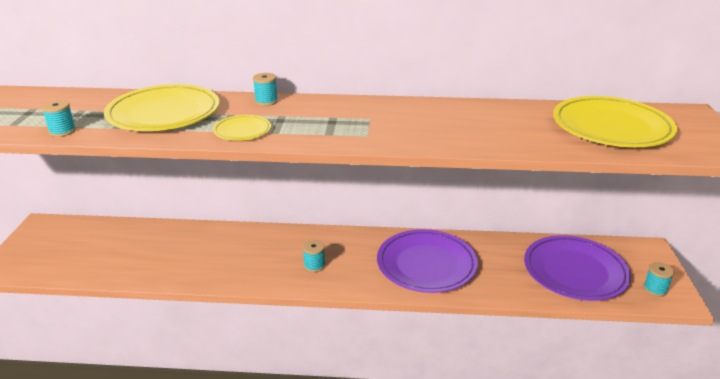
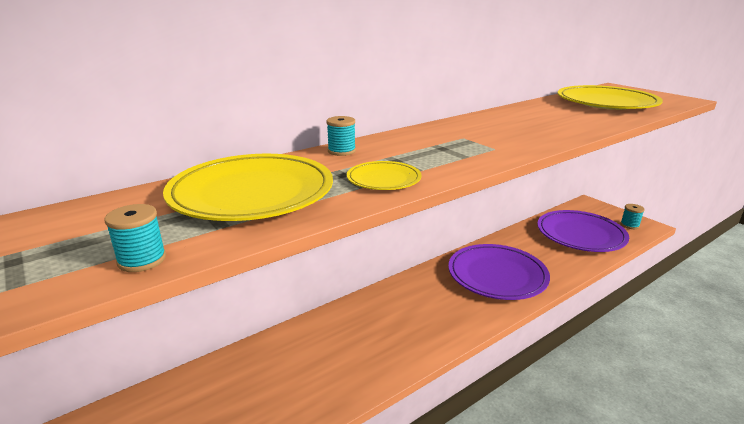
camera: 40 degrees left, 5 degrees down
(314, 265) = (420, 322): turquoise spool -> none

